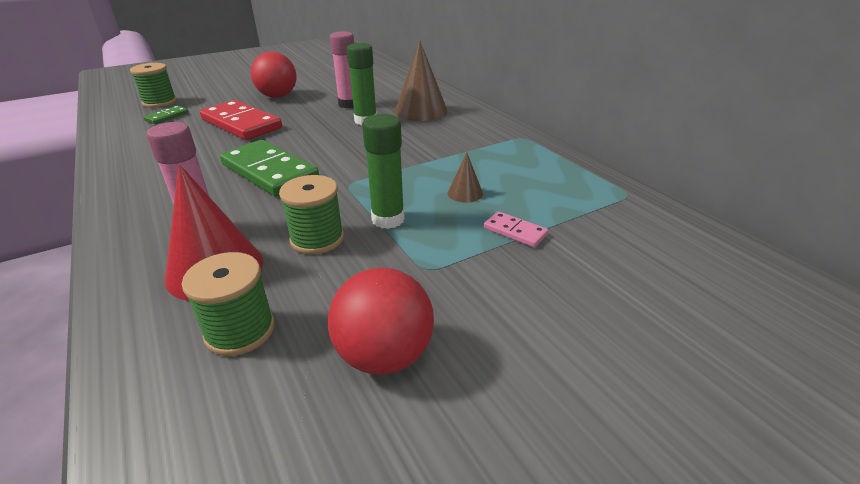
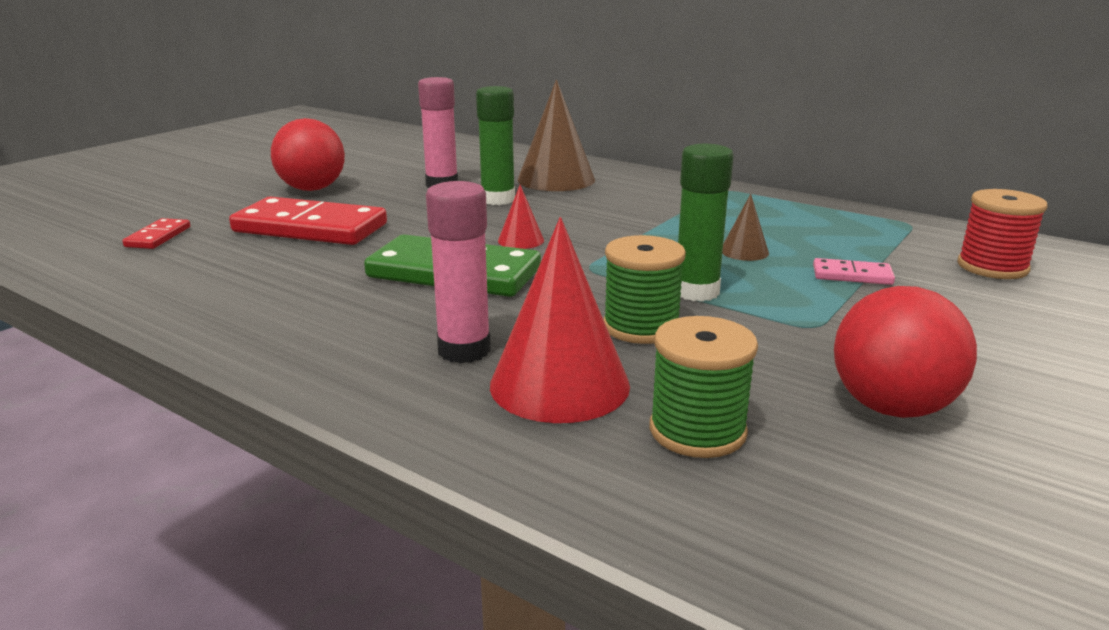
camera: 25 degrees left, 10 degrees down
(159, 102) = (107, 221): green spool -> none
(167, 116) = (158, 237): green domino -> red domino
(337, 155) = (521, 240): none -> red cone
(642, 251) = (992, 267): none -> red spool

